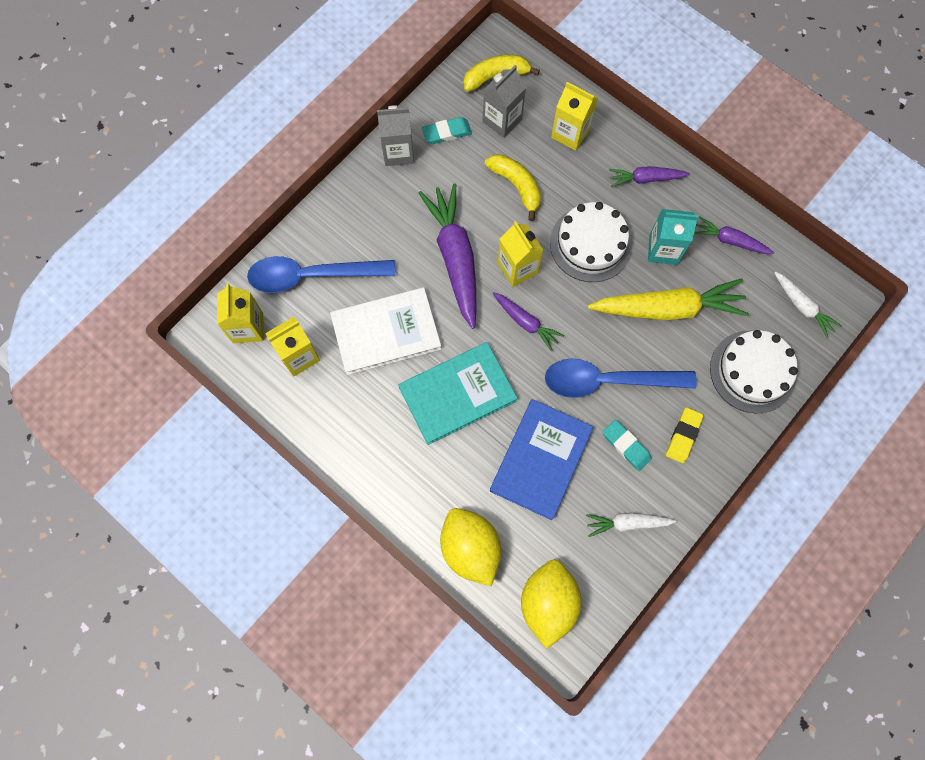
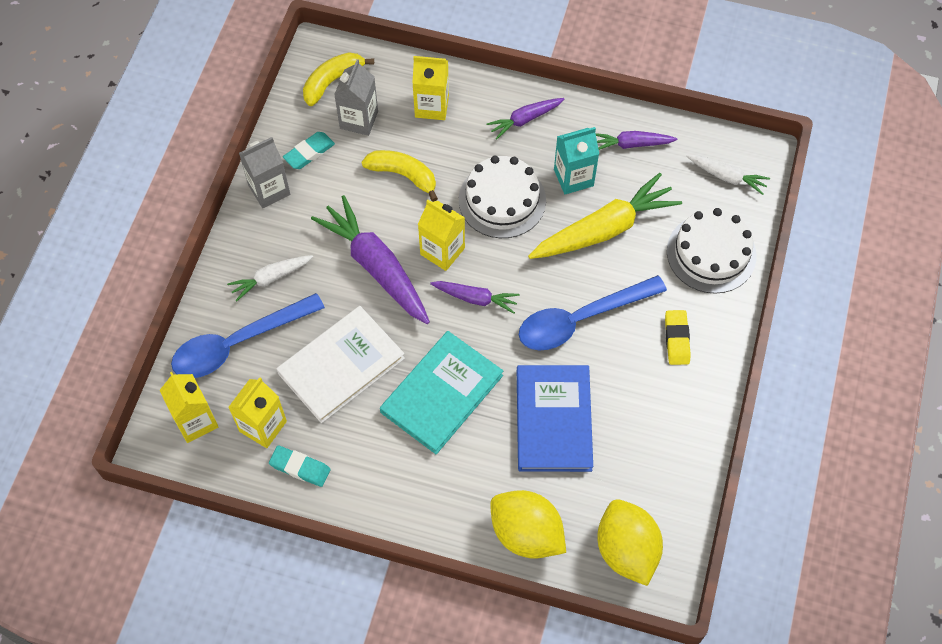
camera: 25 degrees left, 10 degrees down
(626, 446) = (628, 371): turquoise eraser -> turquoise eraser (300, 467)
(627, 523) = (664, 442): white carrot -> white carrot (270, 278)

